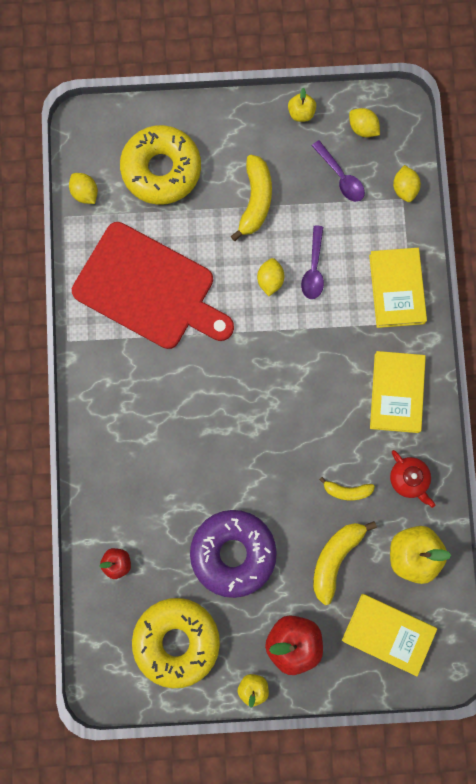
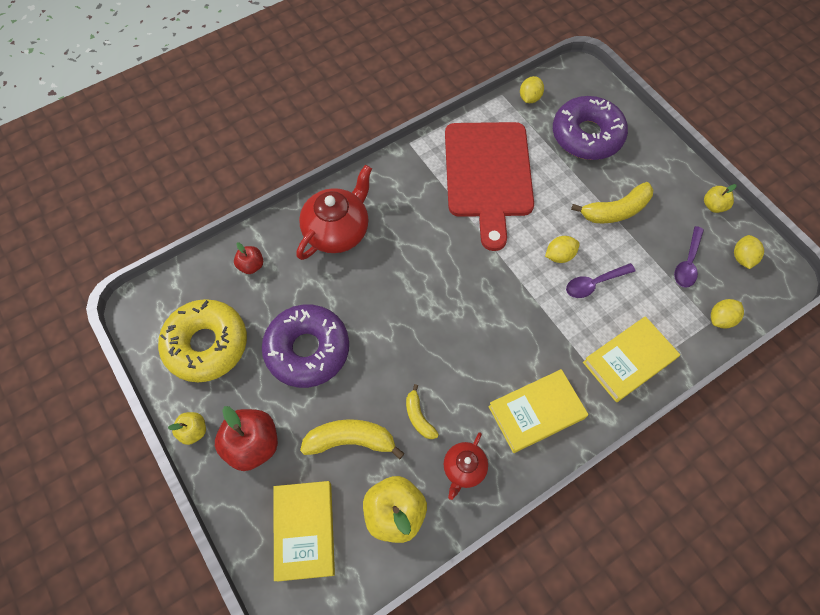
camera: 60 degrees right, 15 degrees down
(126, 463) = (337, 230): none -> red teapot
(161, 169) = (586, 135): yellow donut -> purple donut

